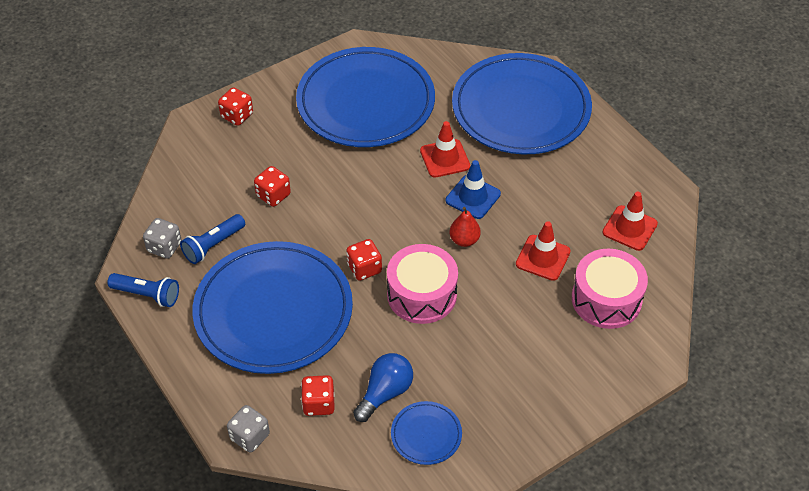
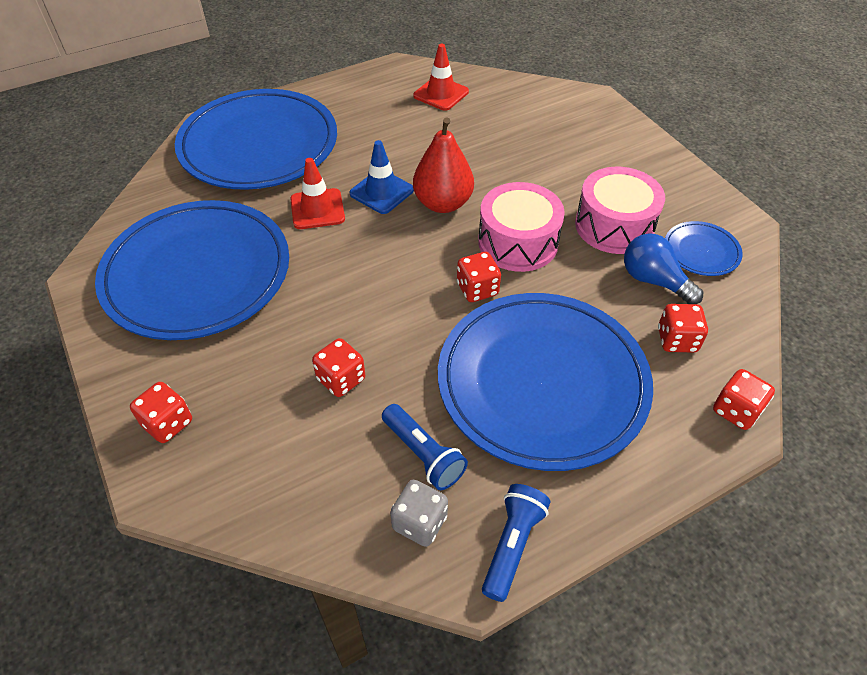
camera: 85 degrees left, 0 degrees up
(250, 437) = (736, 410): grey dice -> red dice
(464, 240) = (443, 203): red pear -> red pear, size x1.72
(543, 258) = (472, 150): red traffic cone -> none
(606, 299) = (526, 117): pink drum -> pink drum (614, 226)

